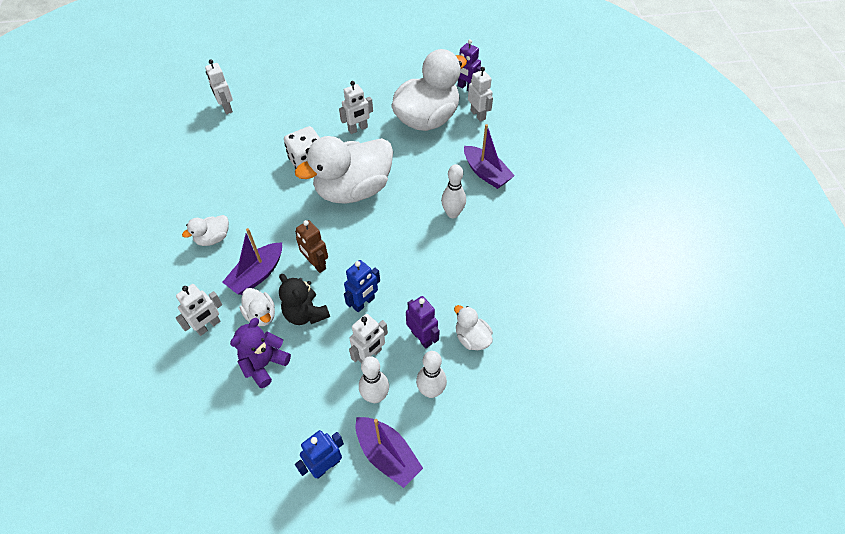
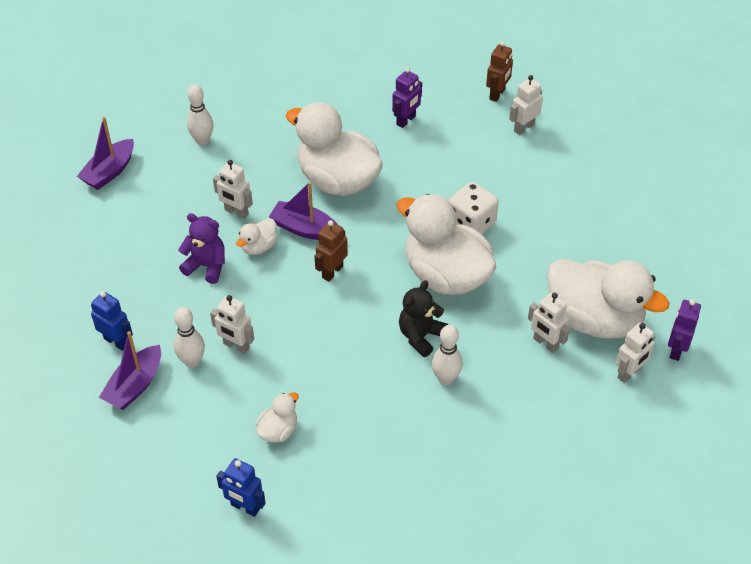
camera: 75 degrees right, 5 degrees down
(180, 113) = (497, 94): none -> brown robot
(213, 238) = (337, 180): white duck -> white duck, size x2.29
(305, 314) = (269, 281): black teddy bear -> black teddy bear (420, 336)
(358, 129) = (544, 254): white robot -> white robot (545, 343)
(364, 303) = (296, 325): blue robot -> blue robot (245, 507)
(422, 337) = (267, 385): purple robot -> purple robot (406, 120)
(431, 391) = (208, 406): white bowling pin -> white bowling pin (202, 141)
(486, 173) = (525, 401): purple boat -> purple boat (109, 172)

